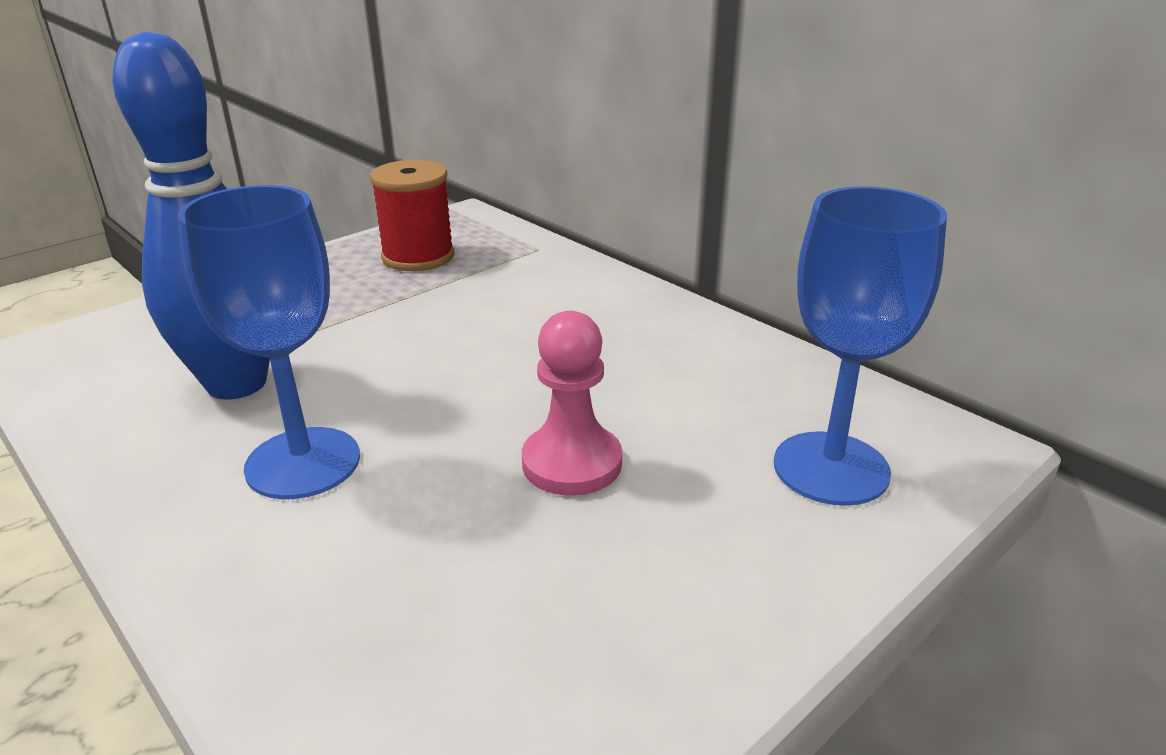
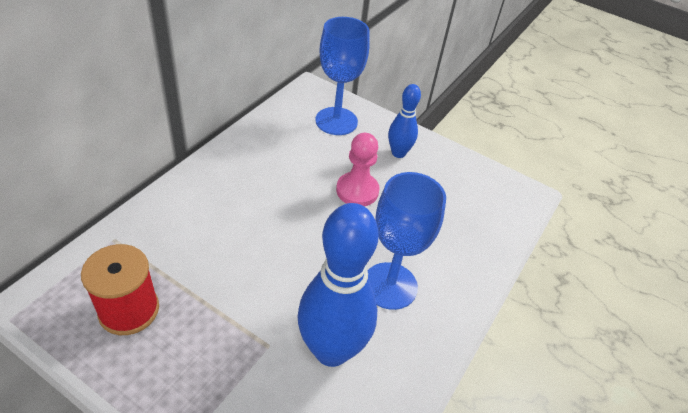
camera: 110 degrees left, 15 degrees up
(701, 561) = (398, 153): none -> blue bowling pin

